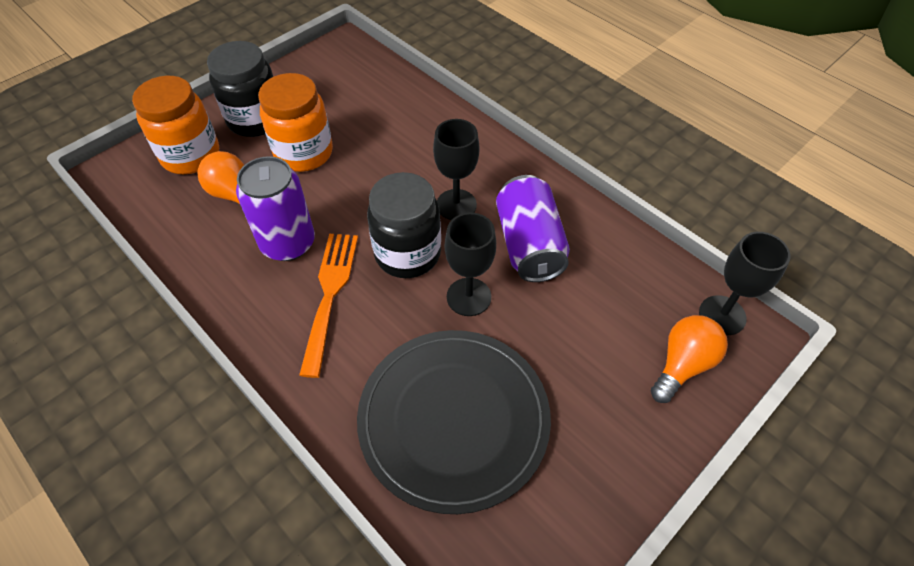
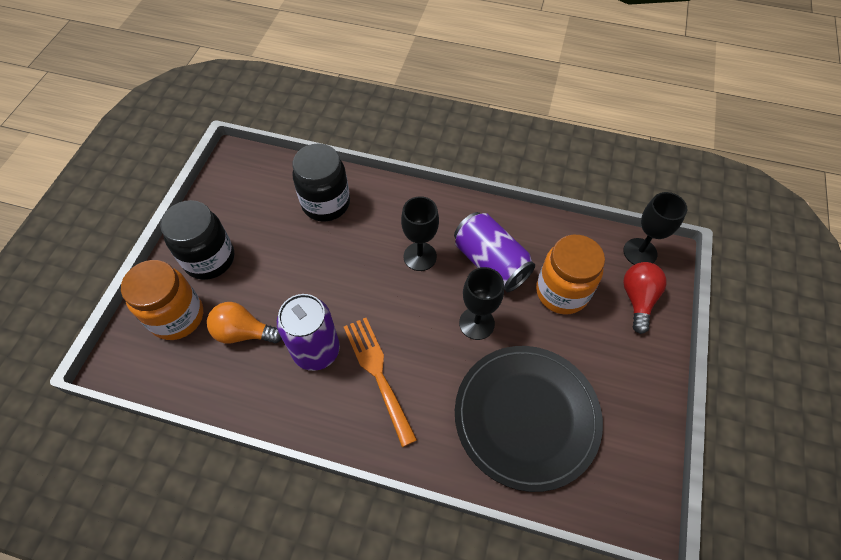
camera: 30 degrees left, 5 degrees up
(304, 153) = (272, 269): orange jar -> orange jar (562, 292)
(407, 254) = (412, 313): black jar -> black jar (326, 203)
(682, 364) = (638, 299): orange light bulb -> red light bulb

